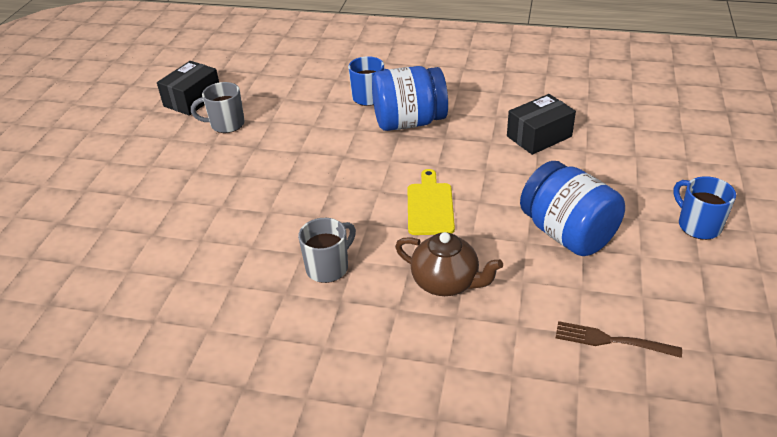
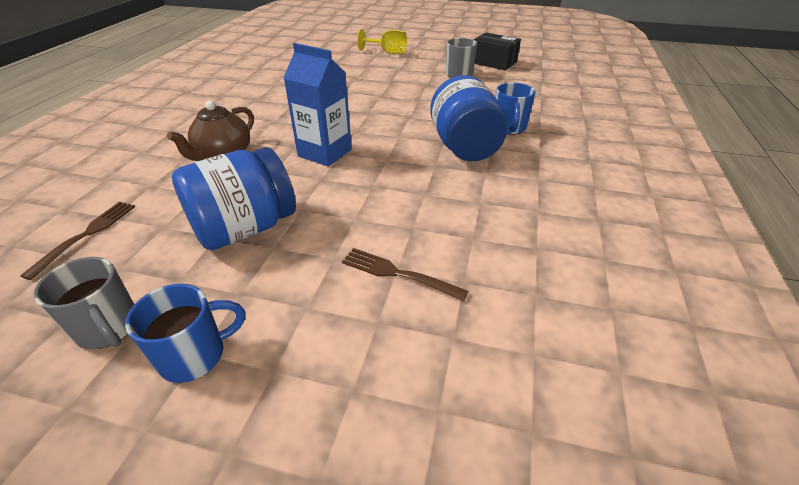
camera: 90 degrees right, 0 degrees up
(124, 185) = (387, 52): none -> yellow goblet
(328, 267) = (271, 112): grey mug -> grey mug (108, 328)
(430, 206) = (325, 153): yellow cutting board -> blue carton
(539, 136) = (434, 231): black box -> none
(590, 150) = (398, 274): none -> brown fork

